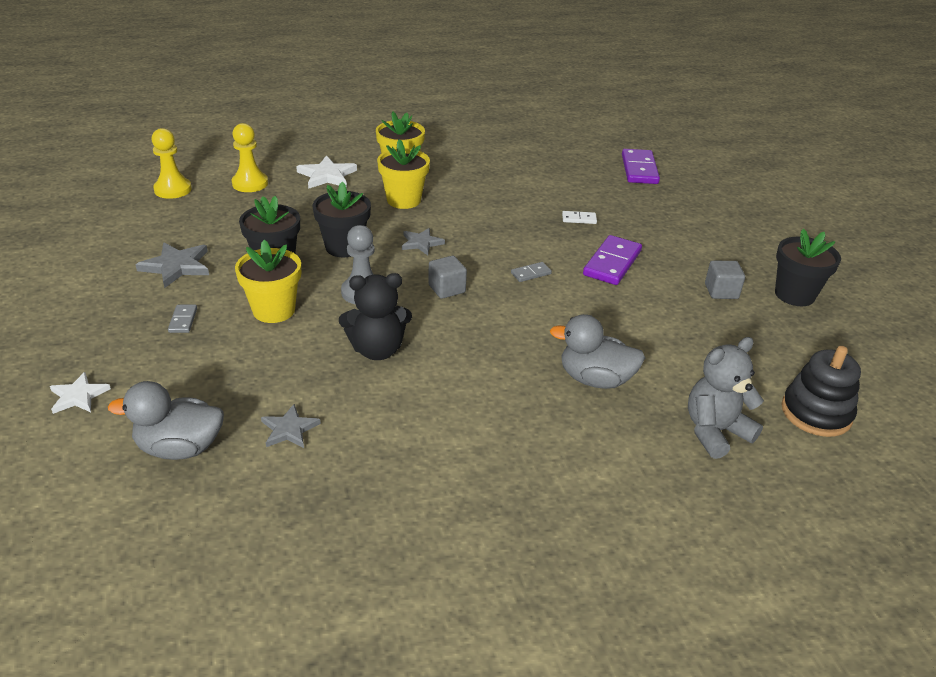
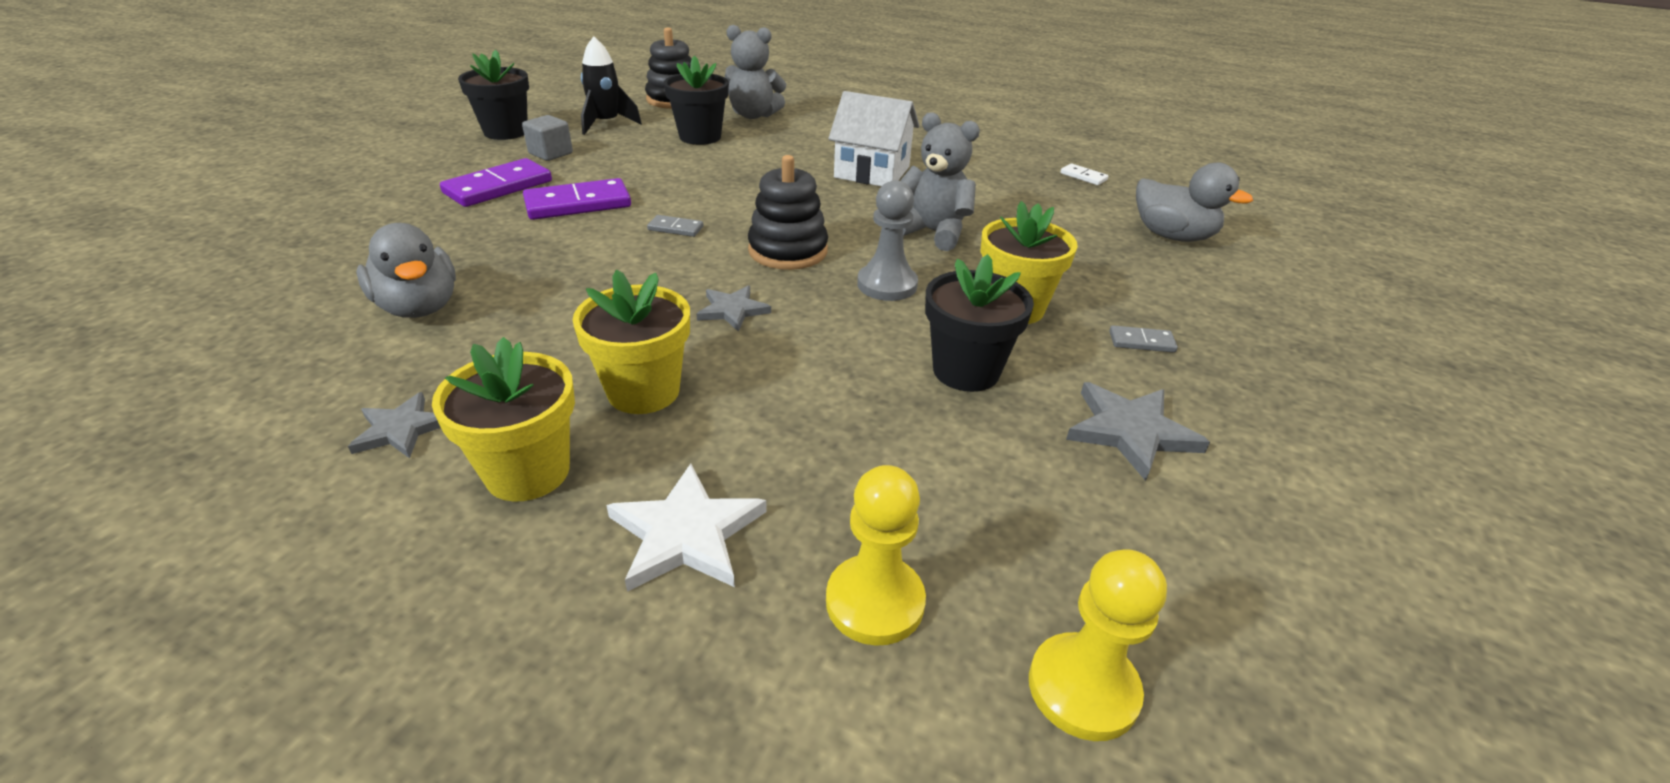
camera: 140 degrees left, 0 degrees up
(78, 396) = (1283, 309): white star -> none
(183, 320) = (1141, 342): grey domino -> grey domino turned 60 degrees clockwise
(289, 429) = (1065, 214): grey star -> grey star (401, 429)
(344, 247) = (842, 350): black flower pot -> black flower pot (700, 137)
(377, 350) = (932, 232): black teddy bear -> grey teddy bear
(447, 289) = (788, 251): grey cube -> black stacking toy
(497, 399) = (872, 172): none -> white house
(579, 219) = (492, 254): white domino -> white domino (1083, 176)
(595, 379) = (778, 155): grey duck -> grey duck (419, 307)
(639, 169) = (235, 277): purple domino -> purple domino (498, 187)
(772, 343) = (606, 124): none -> black rocket

